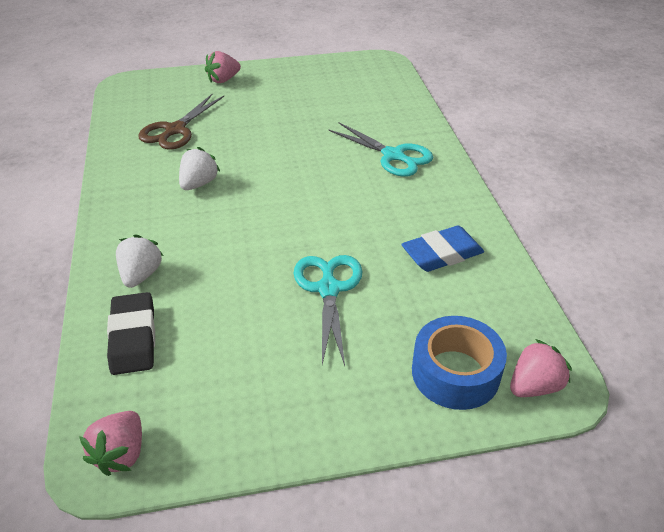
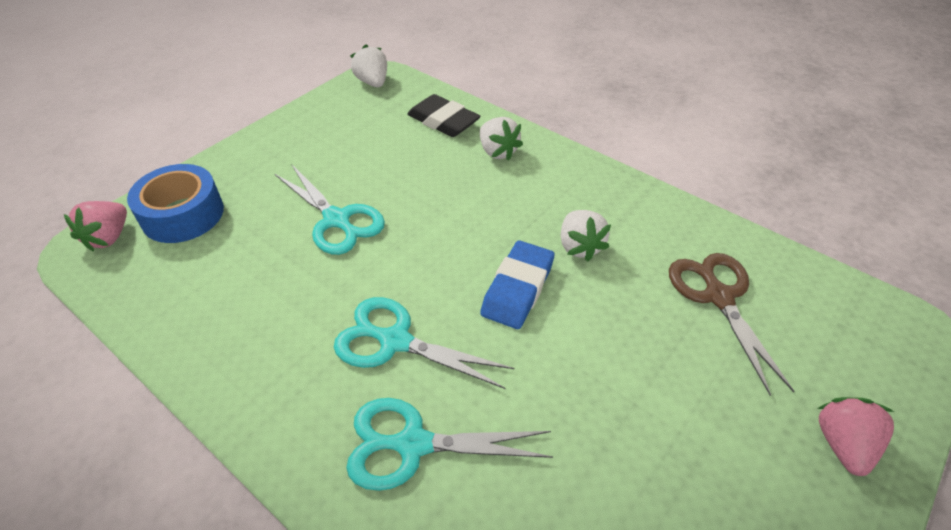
camera: 140 degrees right, 5 degrees up
(121, 454) = (372, 82): pink strawberry -> white strawberry
(362, 195) = (395, 341): none -> turquoise scissors
(442, 253) = (248, 316): blue eraser -> blue eraser (518, 289)

